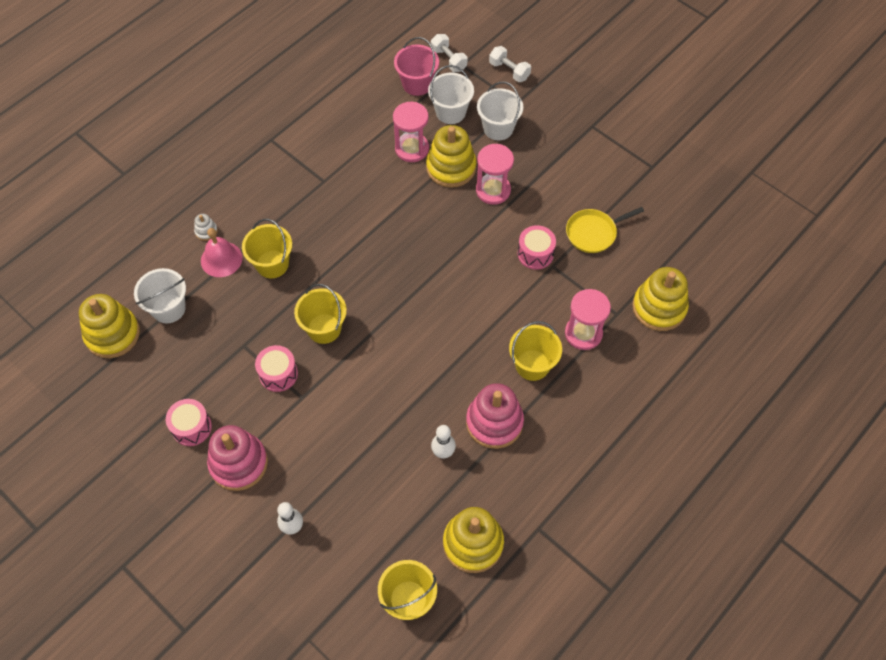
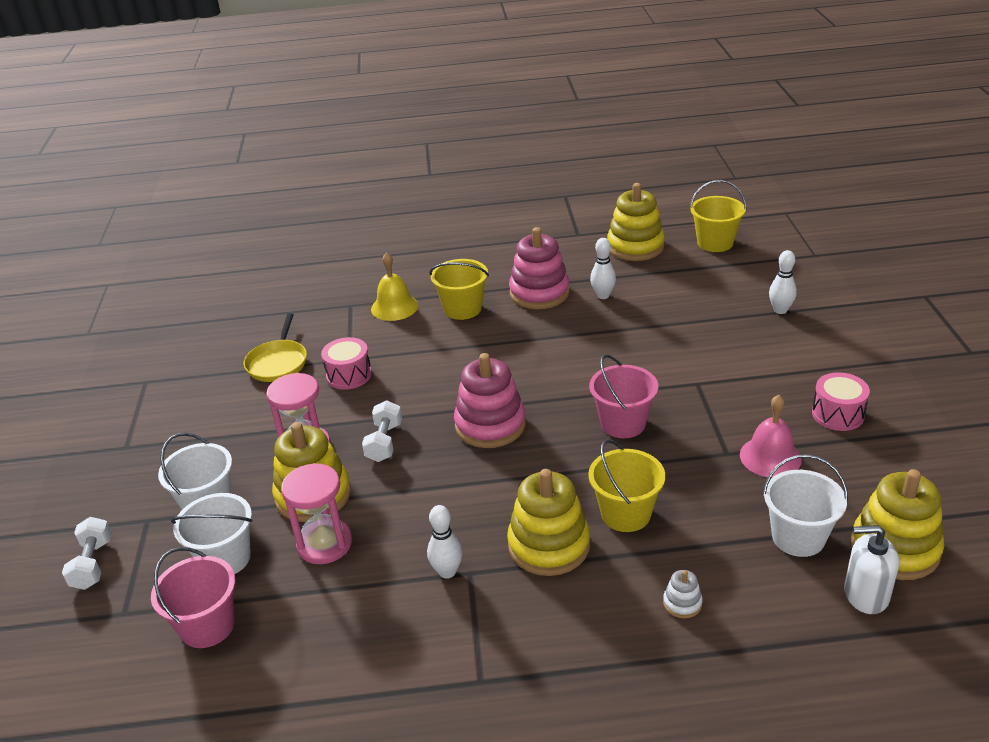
camera: 135 degrees left, 25 degrees down
(117, 294) = (865, 594): none -> white soap dispenser
(221, 259) = (687, 556): pink bell -> pink bell (770, 457)
(238, 463) = (803, 367): pink stacking toy -> pink stacking toy (490, 425)
(278, 374) = (707, 411): pink drum -> none
(324, 328) = (623, 423): yellow bucket -> pink bucket
(335, 174) = (447, 572): none -> white bowling pin
(448, 60) = (126, 633): white dumbbell -> white dumbbell (384, 442)
(583, 333) = (394, 307): pink hourglass -> yellow bell
(593, 233) = (278, 363): yellow pan -> yellow pan turned 75 degrees clockwise
(659, 308) = (314, 293): yellow stacking toy -> yellow stacking toy (549, 545)

